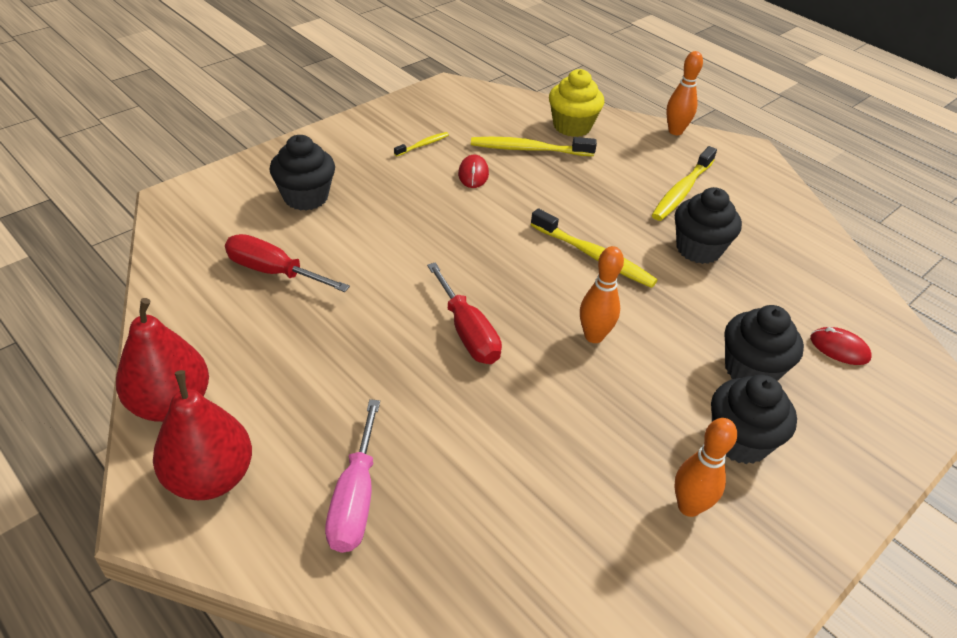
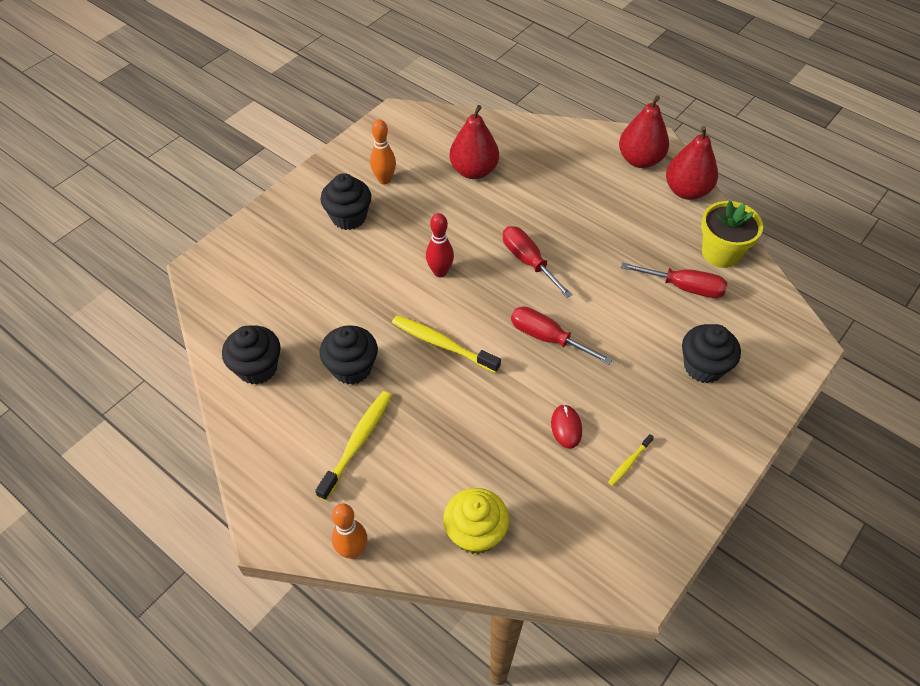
camera: 175 degrees right, 10 degrees up
(193, 304) = (720, 253): none -> yellow flower pot
(355, 498) = (562, 161): pink screwdriver -> none
(469, 245) = (547, 338): none -> red screwdriver
(524, 501) = (474, 171): none -> red pear
(529, 149) = (518, 478): yellow toothbrush -> none
(594, 336) = (440, 272): orange bowling pin -> red bowling pin
(750, 370) = (331, 264): black cupcake -> black cupcake (257, 368)
(839, 348) = (261, 290): red mouse -> none

